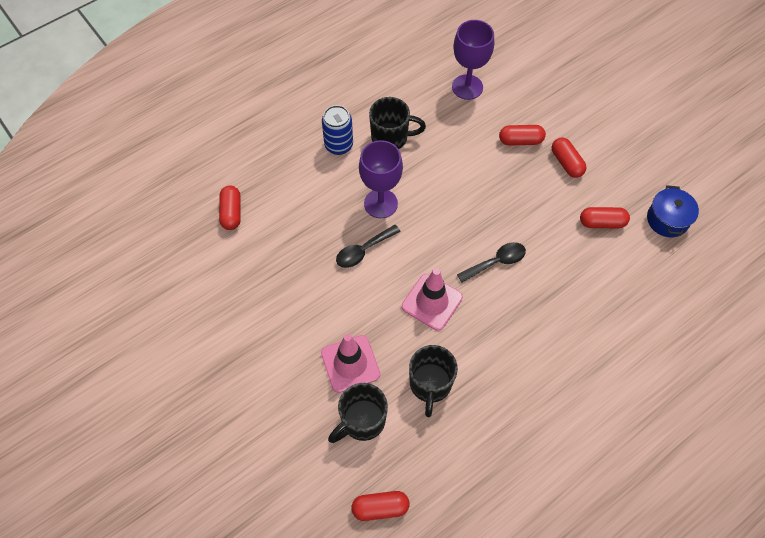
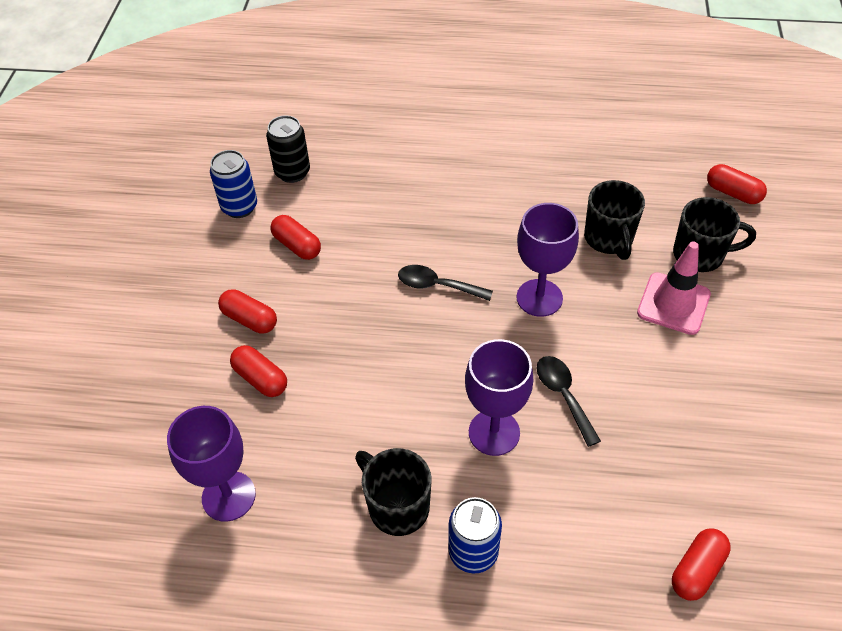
camera: 135 degrees left, 10 degrees down
(363, 250) = (564, 396): black spoon -> black spoon turned 120 degrees counterclockwise
(430, 385) = (609, 239): black mug -> black mug turned 120 degrees clockwise
(432, 302) = (539, 298): pink traffic cone -> purple goblet
(566, 163) = (250, 319): red capsule -> red capsule turned 75 degrees counterclockwise
(667, 219) = (239, 207): blue pot -> blue can
(674, 269) = (292, 172): none -> black can

